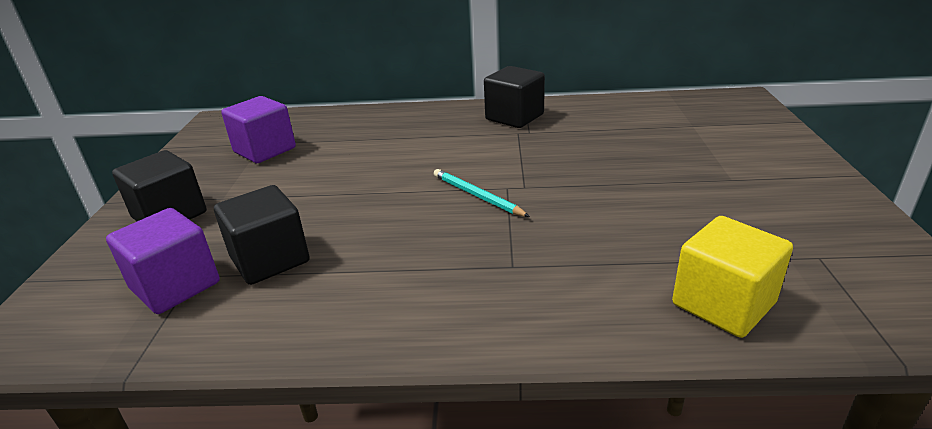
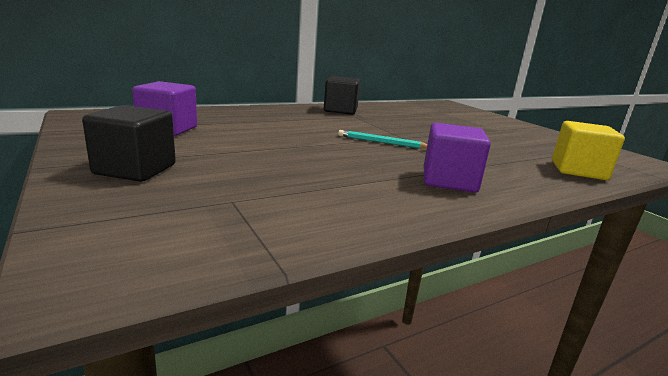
camera: 35 degrees left, 10 degrees down
(175, 286) = (226, 209): purple cube -> purple cube (449, 181)
(270, 259) = (288, 184): black cube -> none

